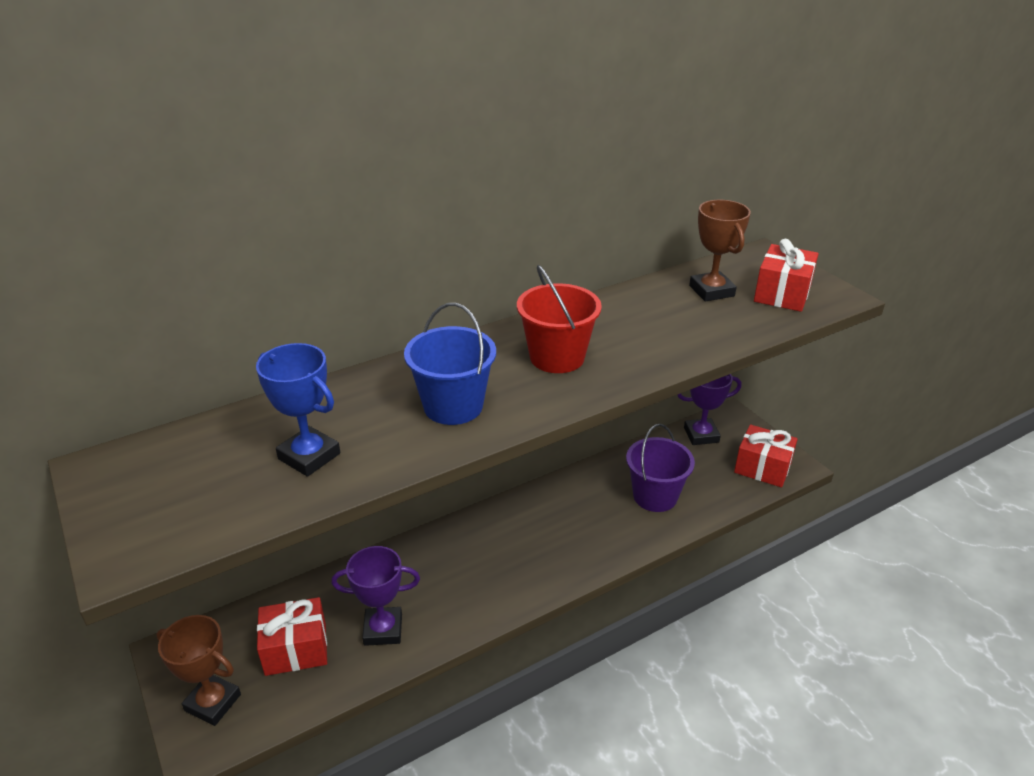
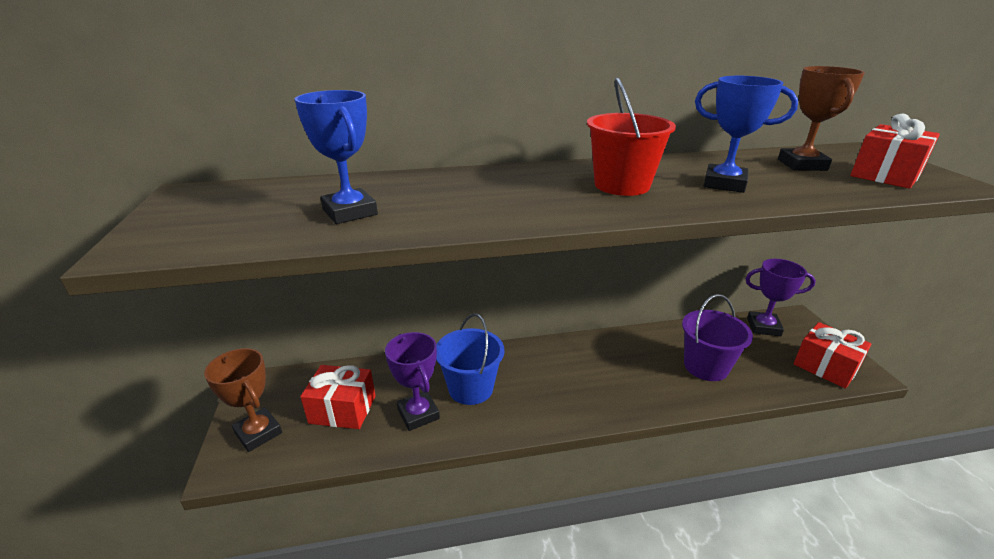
camera: 20 degrees right, 5 degrees down
(383, 630) = (418, 414): purple trophy -> purple trophy turned 45 degrees clockwise
(453, 406) = (502, 201): blue bucket -> blue bucket (470, 388)
(648, 336) = (724, 184): none -> blue trophy

